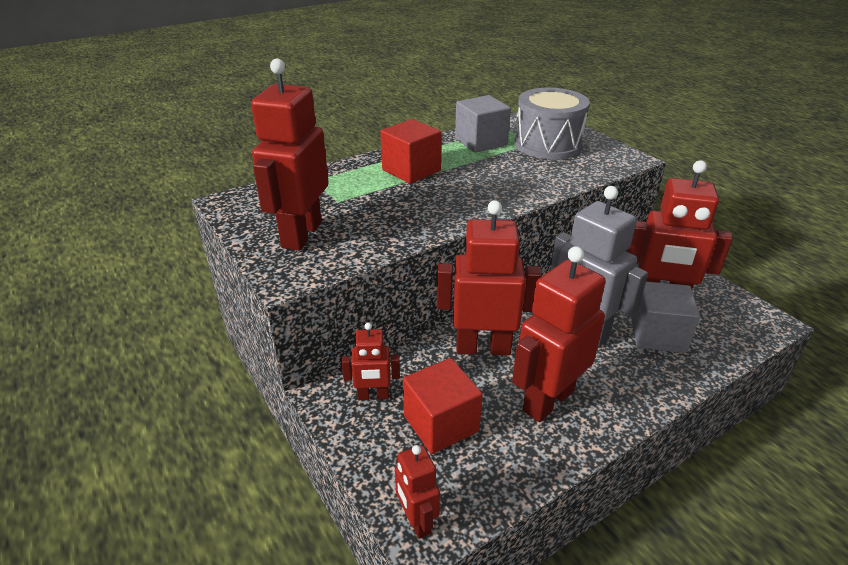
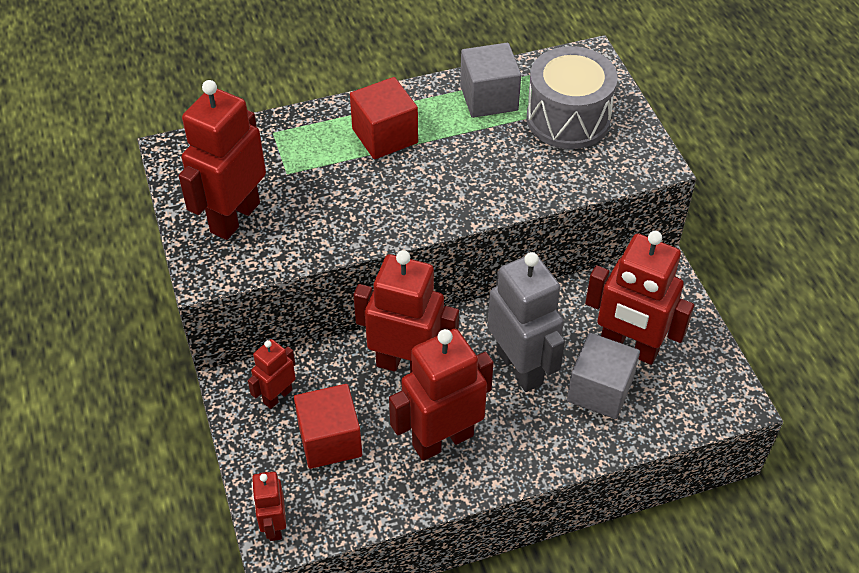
camera: 15 degrees right, 15 degrees up
(373, 396) = (277, 396): red robot -> red robot turned 120 degrees clockwise

